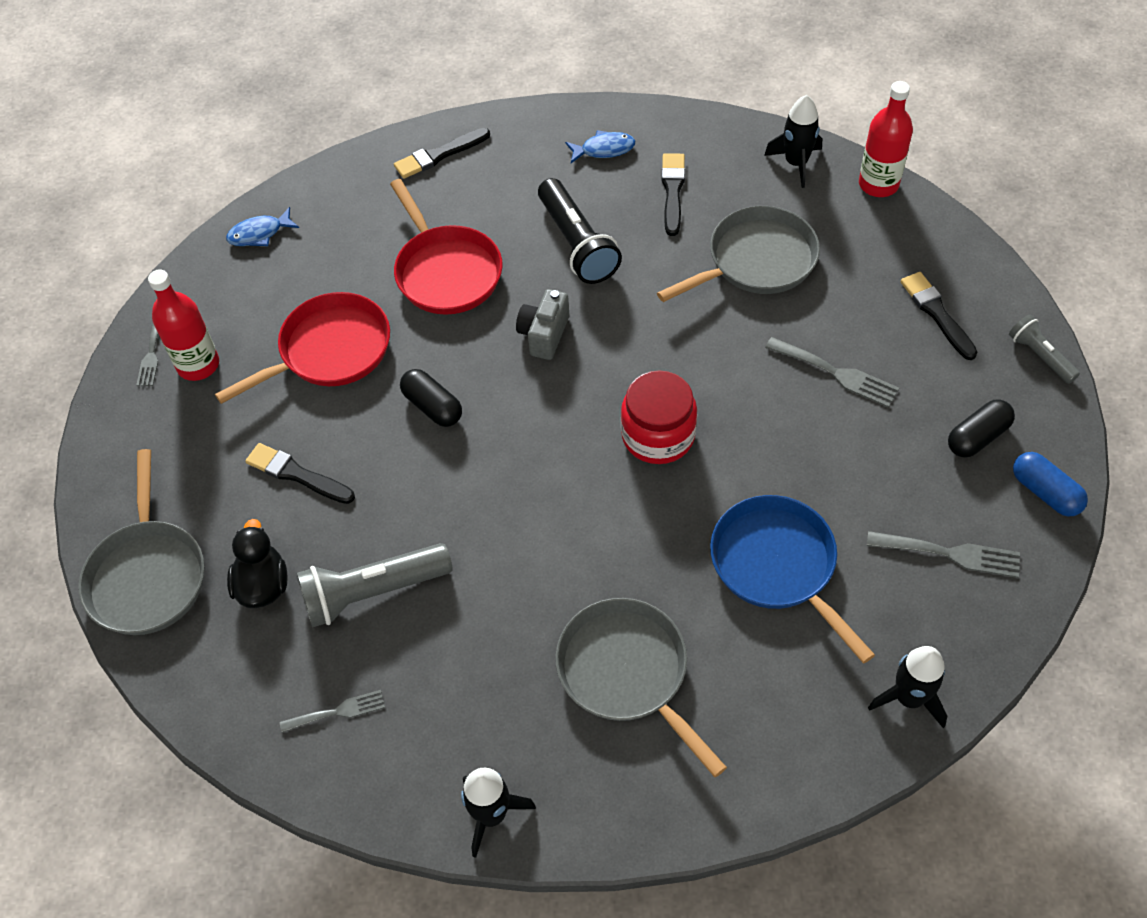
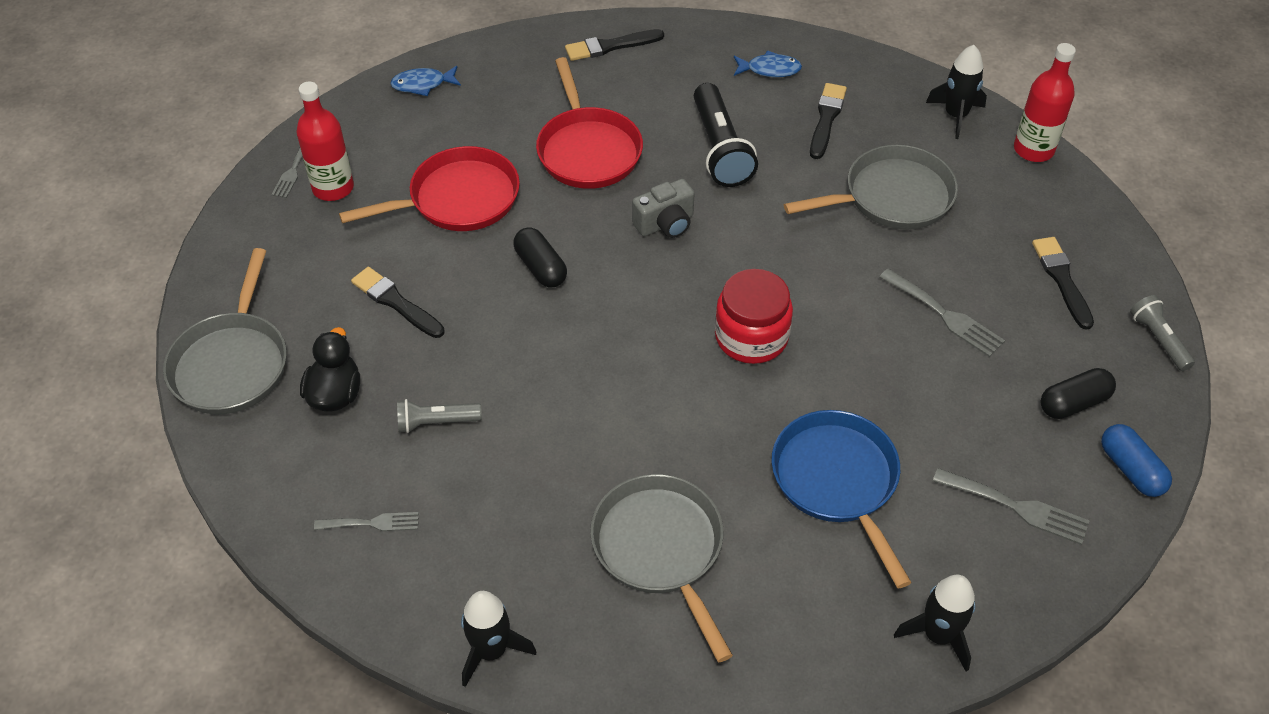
camera: 10 degrees right, 5 degrees down
(372, 592) = (436, 422): grey flashlight -> grey flashlight, size x0.57
(544, 334) = (665, 224): grey camera -> grey camera turned 150 degrees counterclockwise

